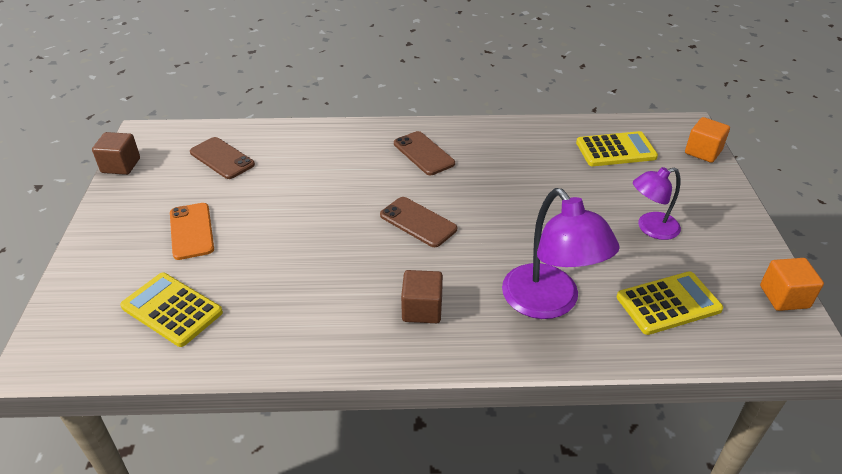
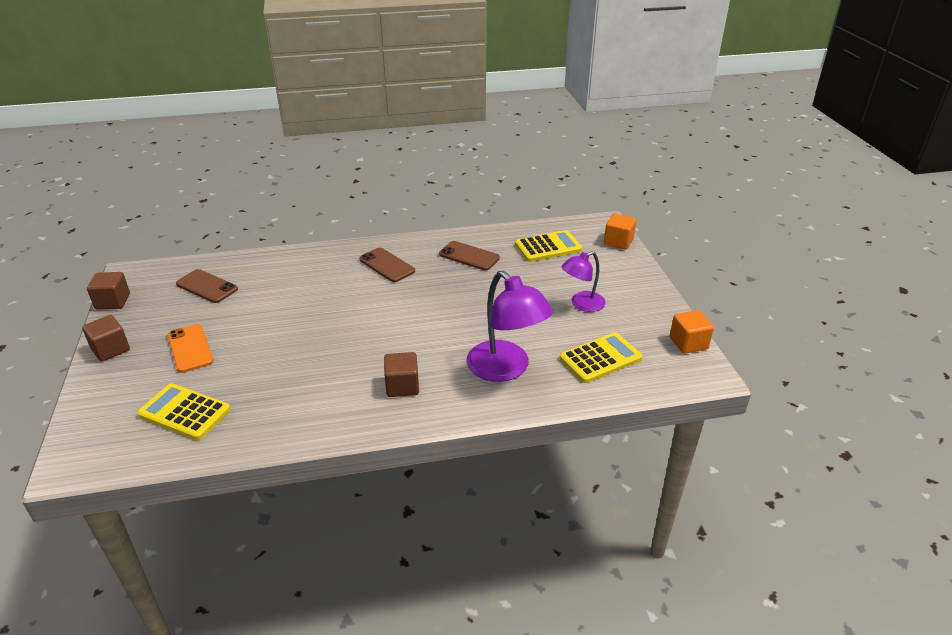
camera: 10 degrees left, 5 degrees down
(108, 222) = (110, 349): none -> brown cube
(418, 222) = (389, 320): brown phone -> brown phone (469, 256)

